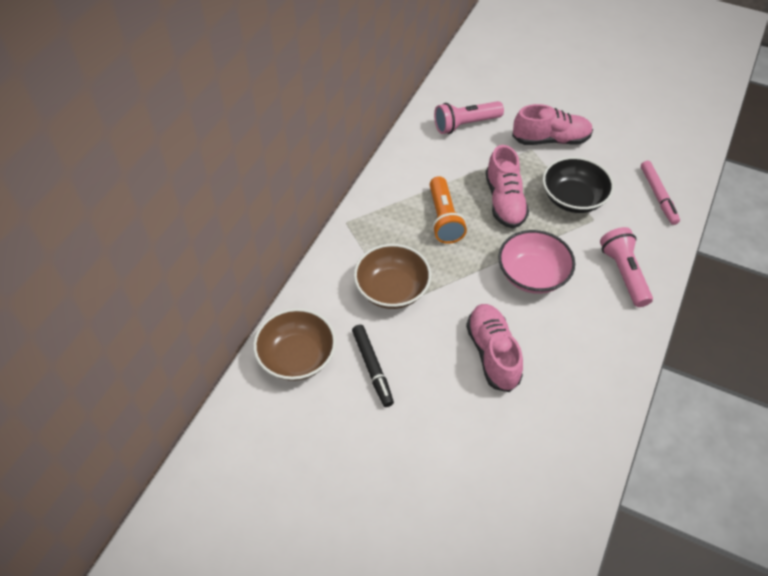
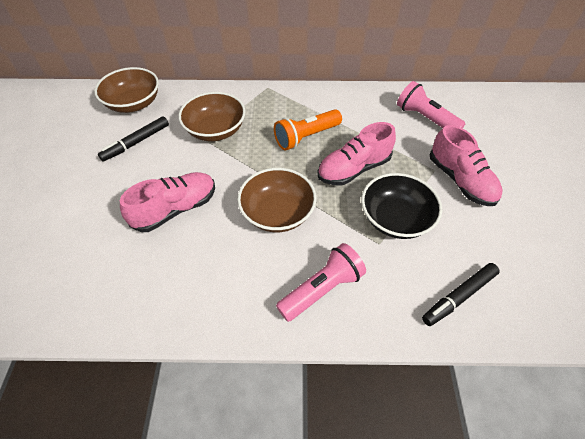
camera: 65 degrees right, 0 degrees up
(532, 275) = (277, 213): pink bowl -> brown bowl
(658, 196) = (458, 296): pink marker -> black marker

